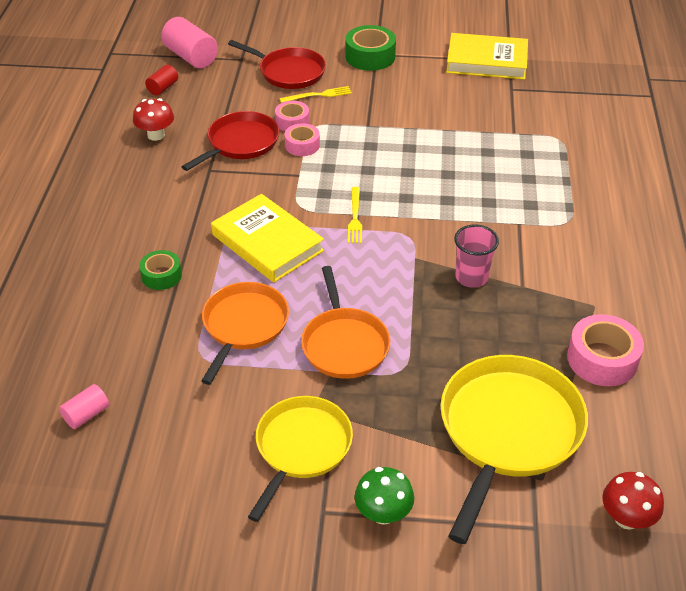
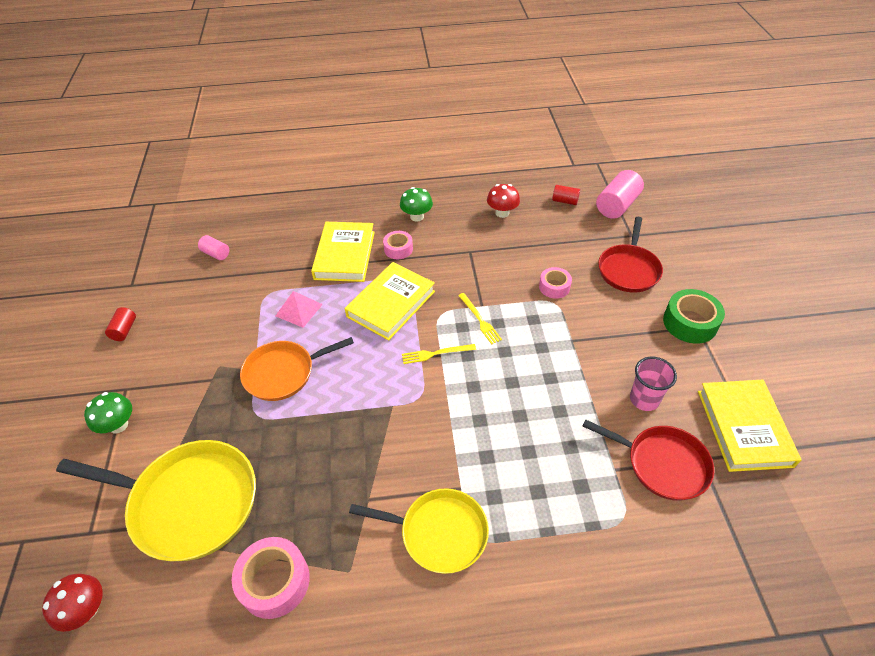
camera: 80 degrees right, 5 degrees up
(122, 203) = (417, 216): none -> green mushroom
(161, 275) = (344, 255): green tape -> yellow book
(206, 524) = (124, 330): none -> red cylinder
(240, 143) = (511, 261): red pan -> red pan (663, 464)
(244, 325) = (299, 310): orange pan -> pink pyramid
(301, 447) = (182, 366): yellow pan -> yellow pan (439, 532)
(302, 145) = (523, 300): pink tape -> pink tape (398, 249)
(318, 95) = (603, 296): yellow fork -> yellow fork (480, 320)
(471, 277) = (373, 454): pink cup -> pink cup (644, 399)

